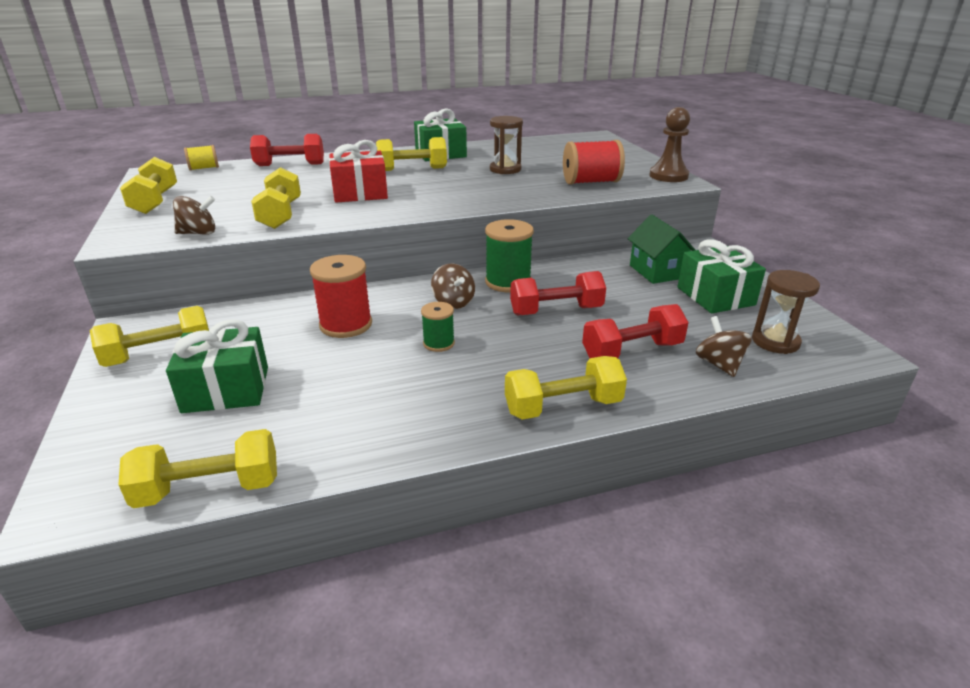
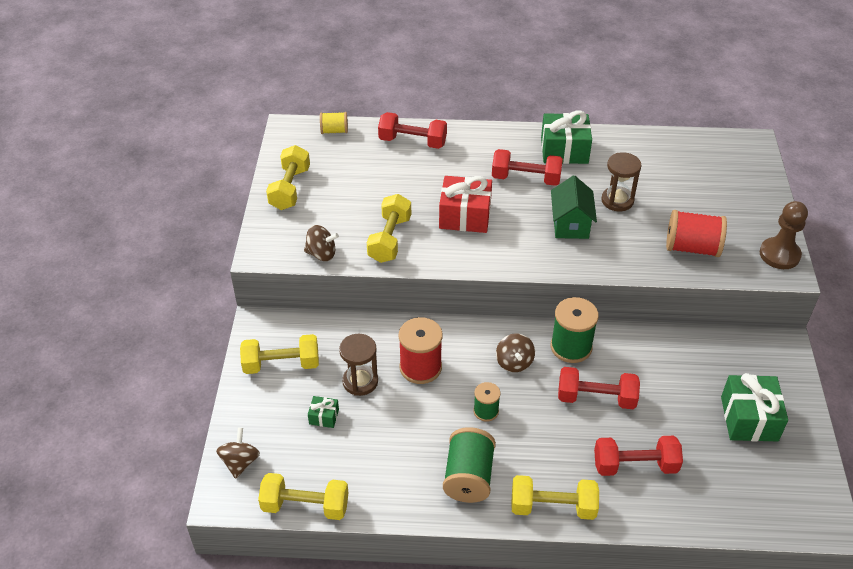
camera: 20 degrees right, 15 degrees up
(226, 389) = (324, 417): green gift -> green gift, size x0.48
(412, 169) = (526, 178): yellow dumbbell -> red dumbbell
(442, 403) = (468, 477): none -> green spool
(656, 271) = (715, 369): green house -> green house (570, 224)
(719, 364) = (697, 501): brown spinning top -> brown spinning top (240, 462)
(775, 341) = (763, 490): brown hourglass -> brown hourglass (360, 381)

